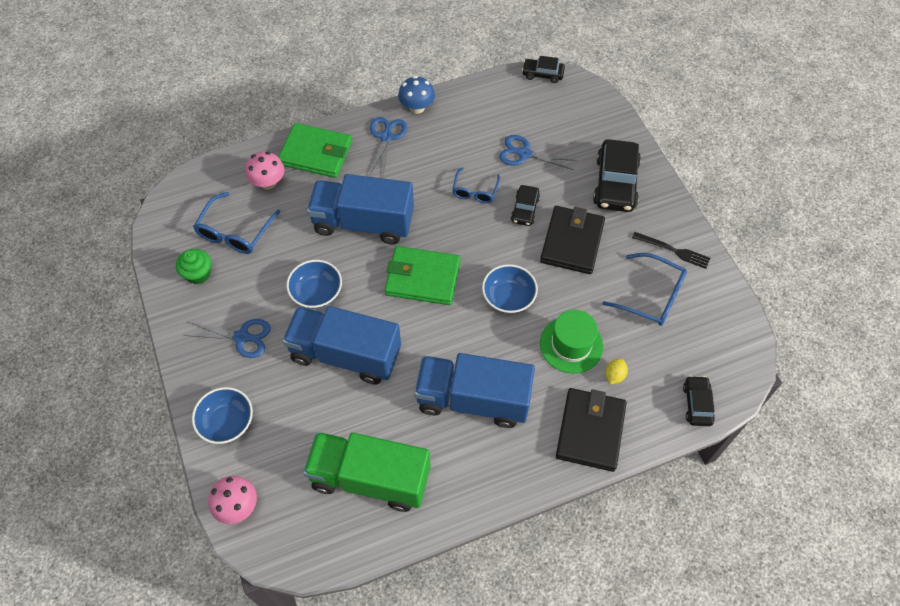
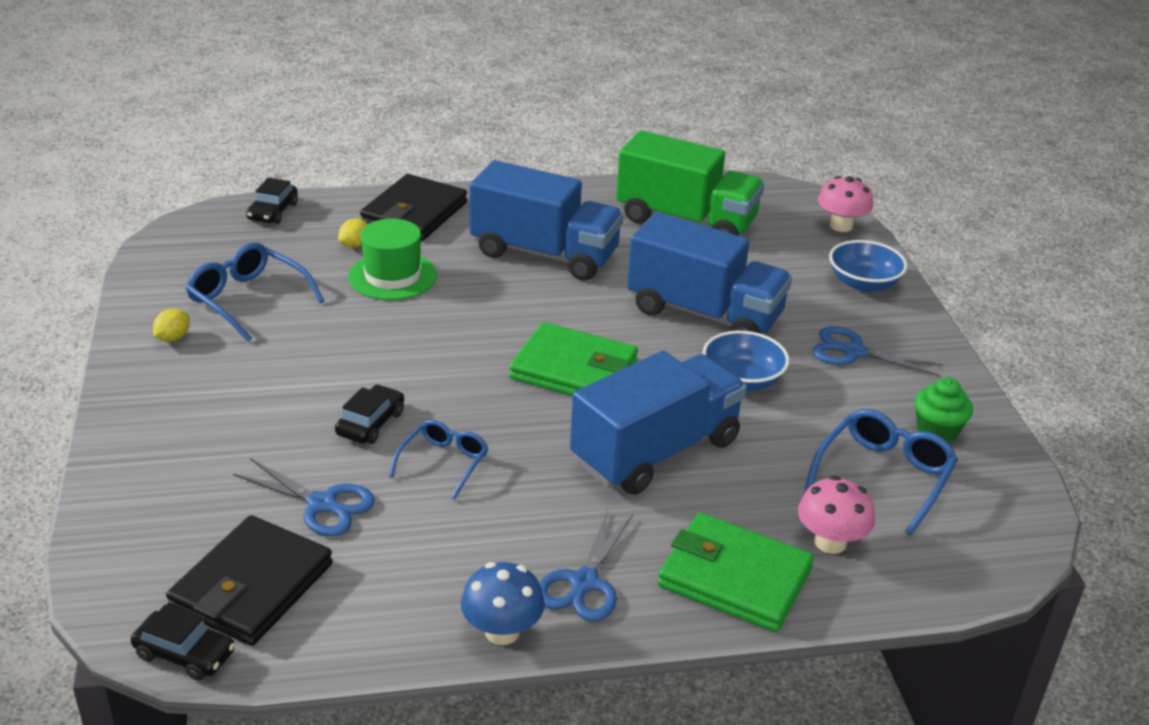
camera: 170 degrees left, 25 degrees down
(363, 223) = (655, 451): blue truck -> blue truck turned 60 degrees counterclockwise
(508, 297) = (453, 330): blue bowl -> none
(572, 242) = (320, 371): black wallet -> black wallet (252, 586)
(615, 183) = (190, 432): black car -> none
(673, 250) = (173, 338): black fork -> yellow lemon

